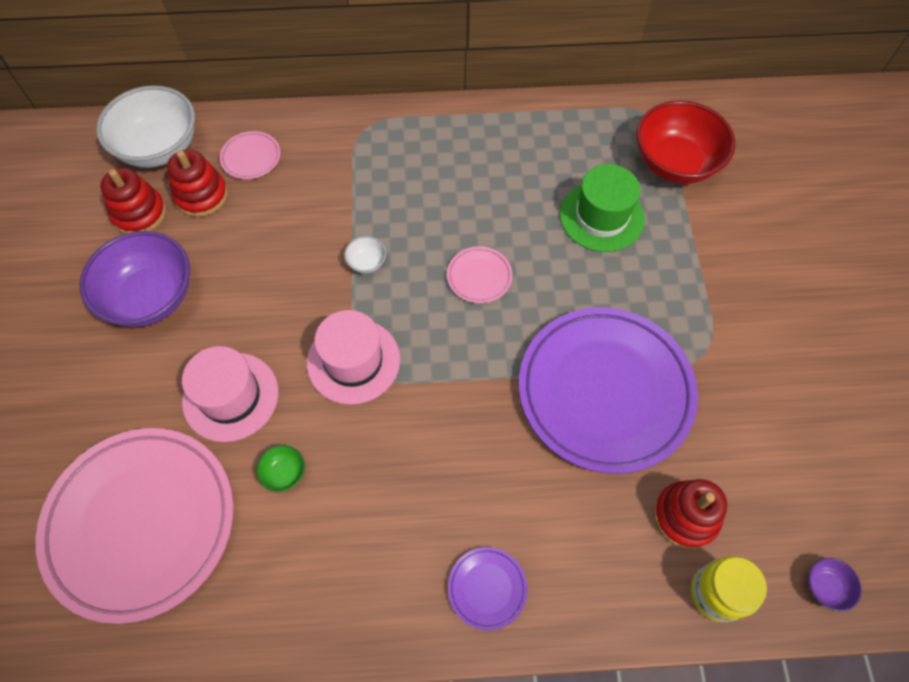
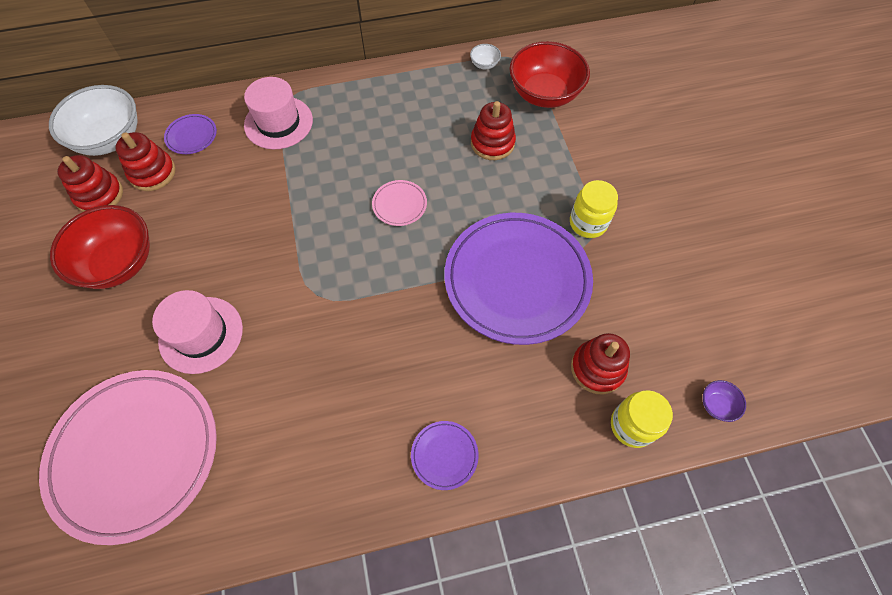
camera: 10 degrees left, 0 degrees up
(151, 297) = (119, 263): purple bowl -> red bowl
(251, 157) = (192, 136): pink plate -> purple plate
(284, 473) = (257, 390): green bowl -> none
(353, 361) = (303, 288): pink hat -> pink hat (278, 123)
(367, 262) = (303, 207): white bowl -> white bowl (484, 64)
(601, 216) = (492, 143): green hat -> red stacking toy
(703, 334) = (588, 223): none -> yellow jar

